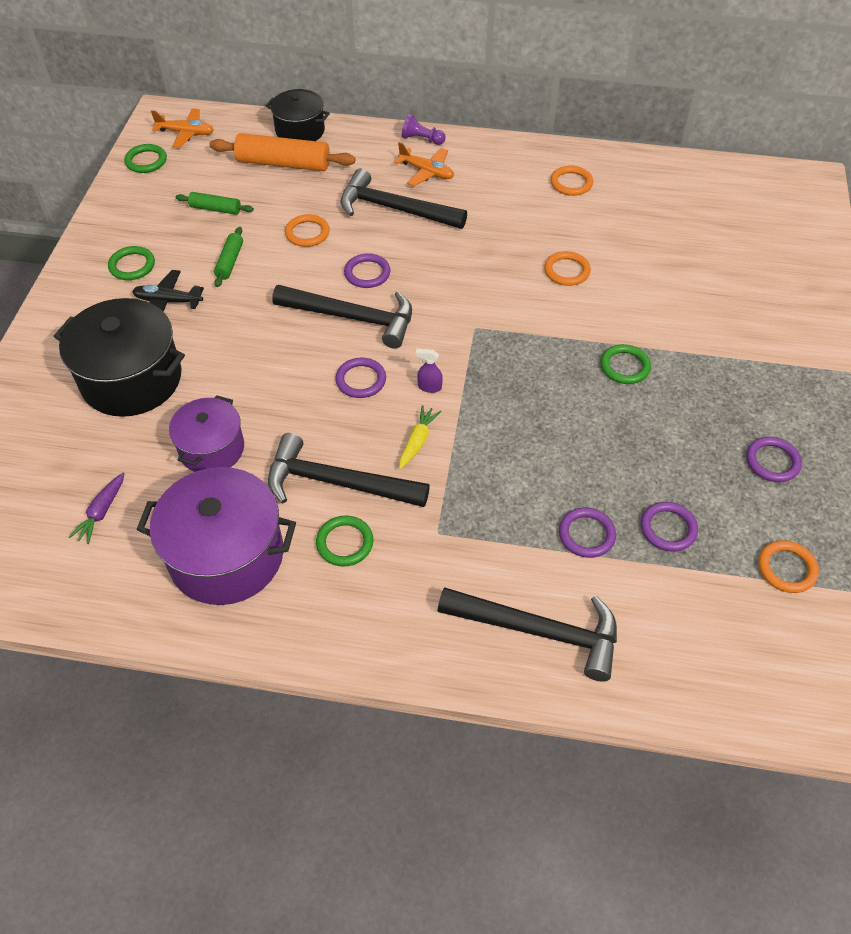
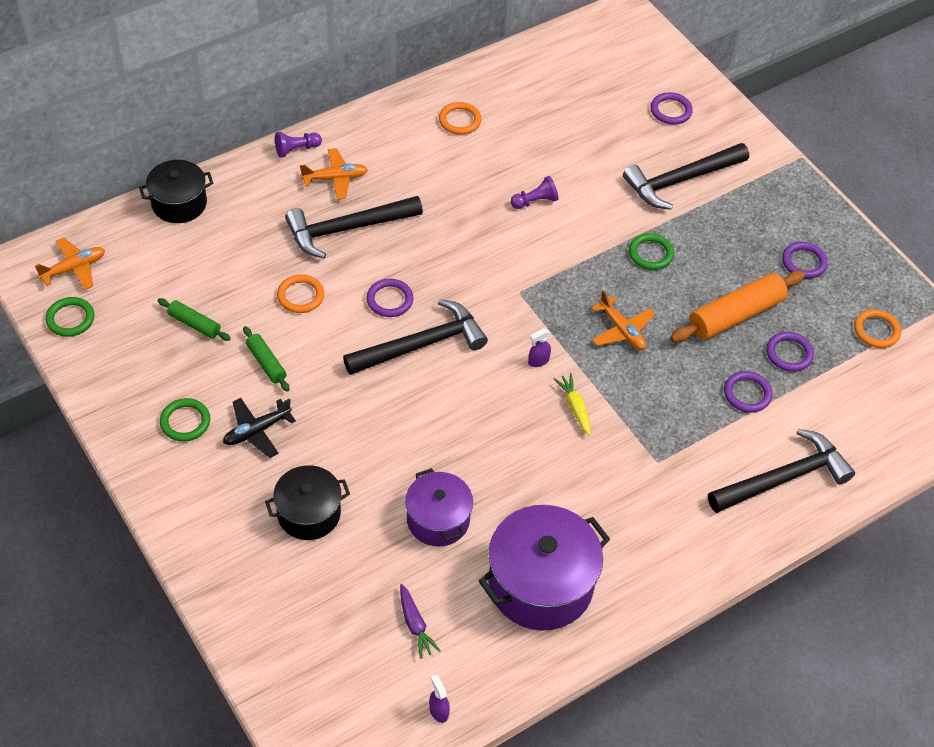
camera: 45 degrees left, 0 degrees up
(37, 589) = (438, 711): none -> purple spray bottle
(131, 379) = (309, 513): black pot -> black pot, size x0.62
(215, 209) = (194, 324): green rolling pin -> green rolling pin turned 60 degrees clockwise
(283, 163) = (202, 244): orange rolling pin -> orange rolling pin (735, 315)
(337, 482) = (554, 477): black hammer -> black hammer (680, 180)
(345, 543) = (607, 514): green ring -> none
(361, 380) = (484, 390): purple ring -> purple ring (671, 110)
(528, 409) = (621, 330): none -> orange plane
(567, 271) = (535, 201): orange ring -> purple pawn

